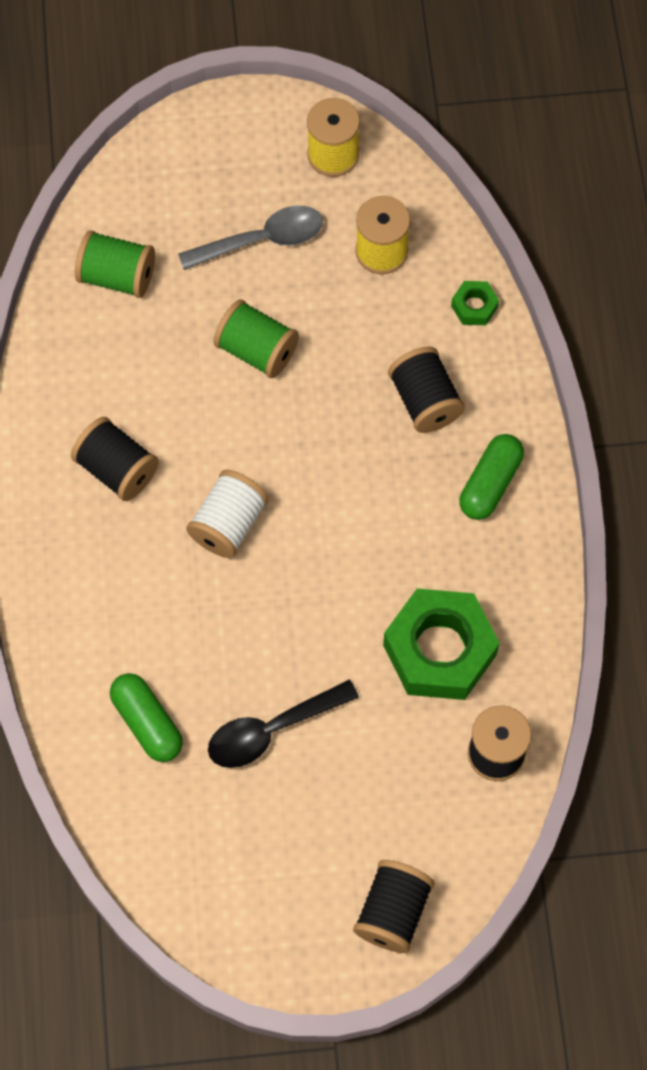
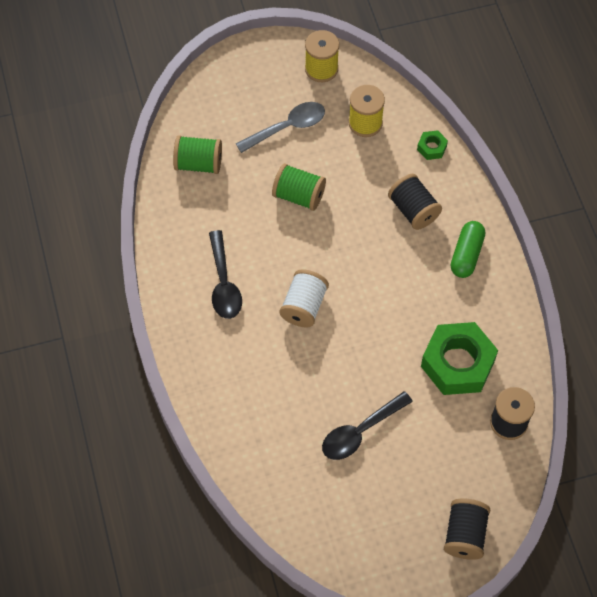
camera: 10 degrees left, 5 degrees down
(117, 469) = (224, 283): black spool -> black spoon
(147, 723) = (277, 441): green capsule -> none

